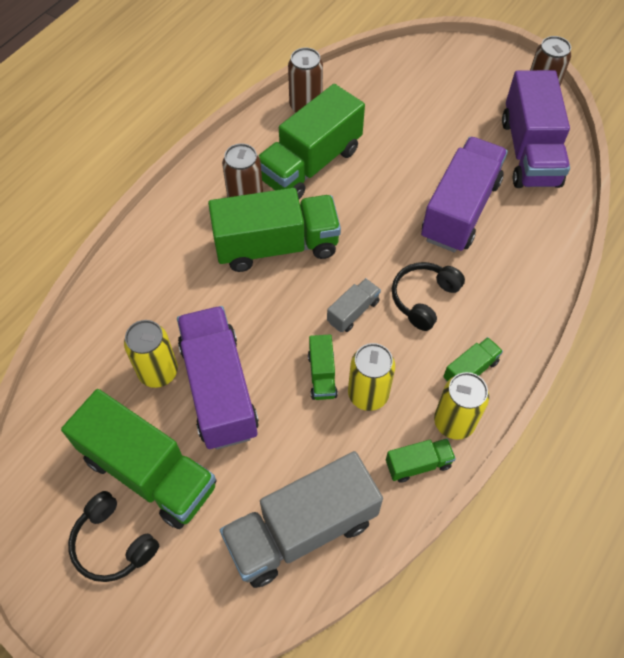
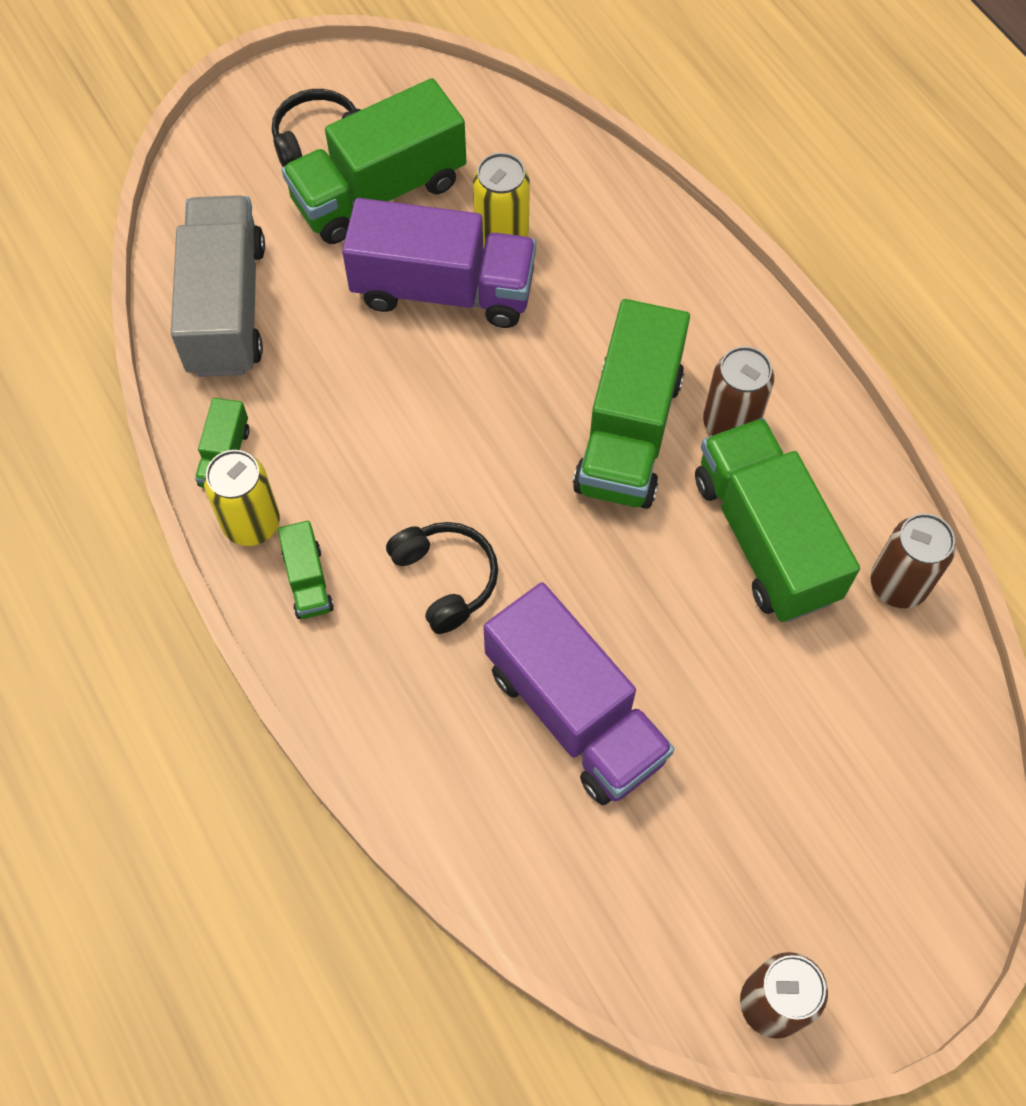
camera: 115 degrees right, 5 degrees up
(322, 375) = (400, 405): green truck -> none
(353, 312) = (472, 480): grey truck -> none
(368, 394) = (344, 444): yellow can -> none
(529, 152) = (643, 897): purple truck -> none

